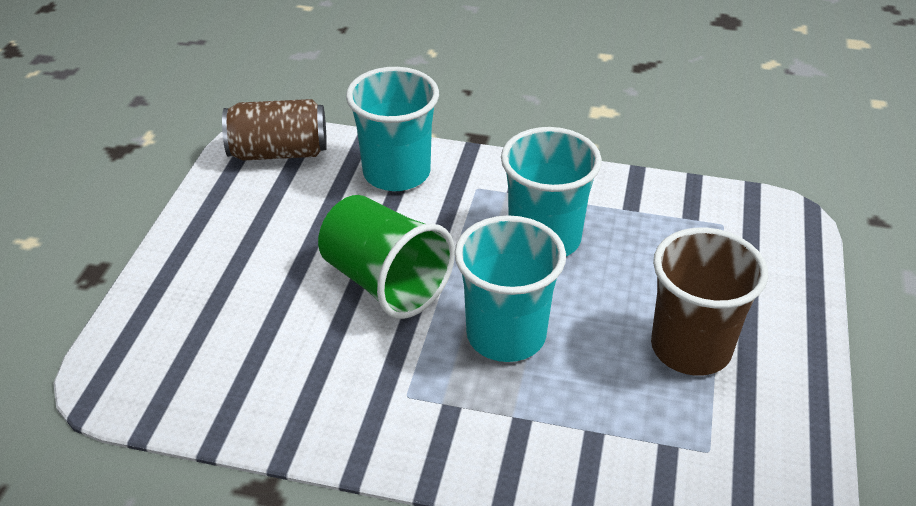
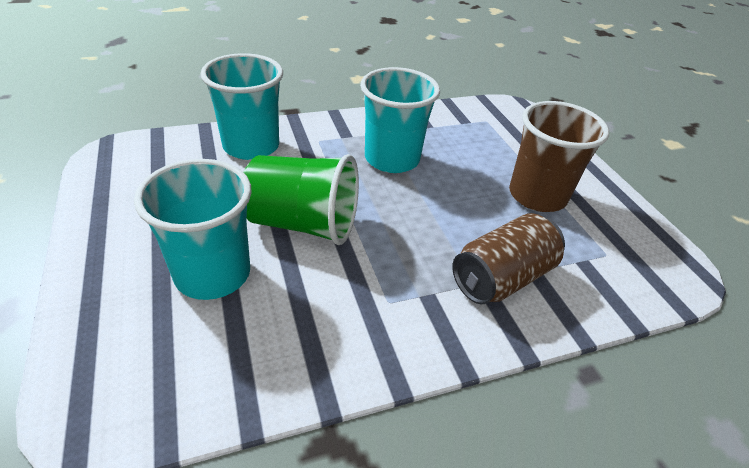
camera: 35 degrees left, 0 degrees up
(279, 152) = (139, 157): brown can -> brown can (502, 278)
(506, 335) = (421, 229): turquoise cup -> turquoise cup (213, 274)

